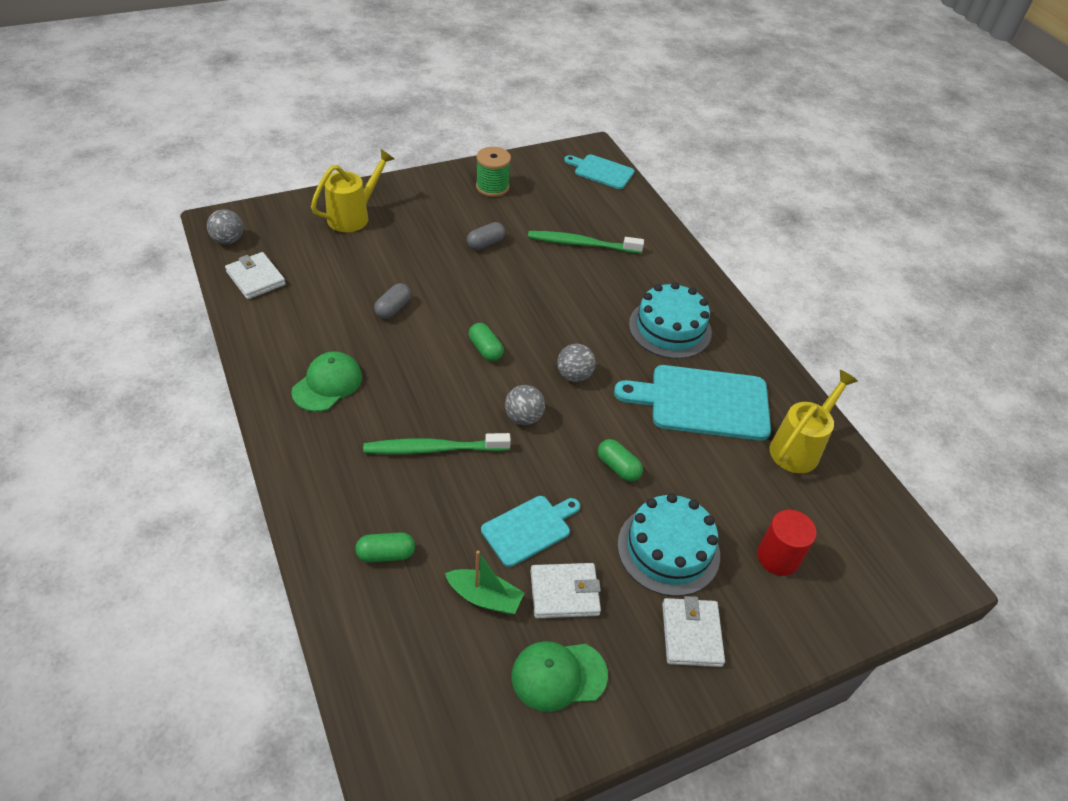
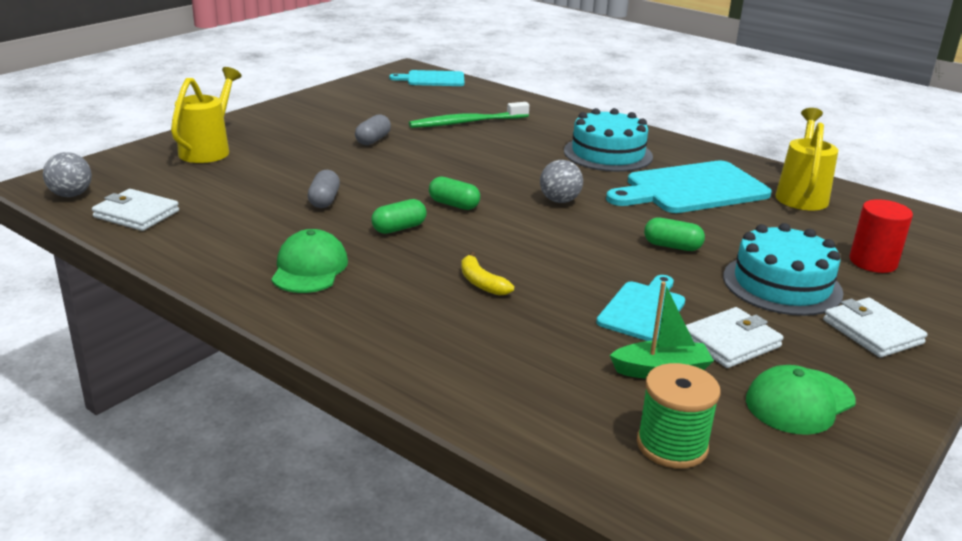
camera: 25 degrees left, 20 degrees down
(386, 554) = (521, 373): green capsule -> green capsule (399, 228)
(434, 449) = (481, 283): green toothbrush -> yellow banana
(492, 187) = (338, 106): green spool -> green spool (672, 445)
(523, 417) = (545, 238): grey ball -> none

